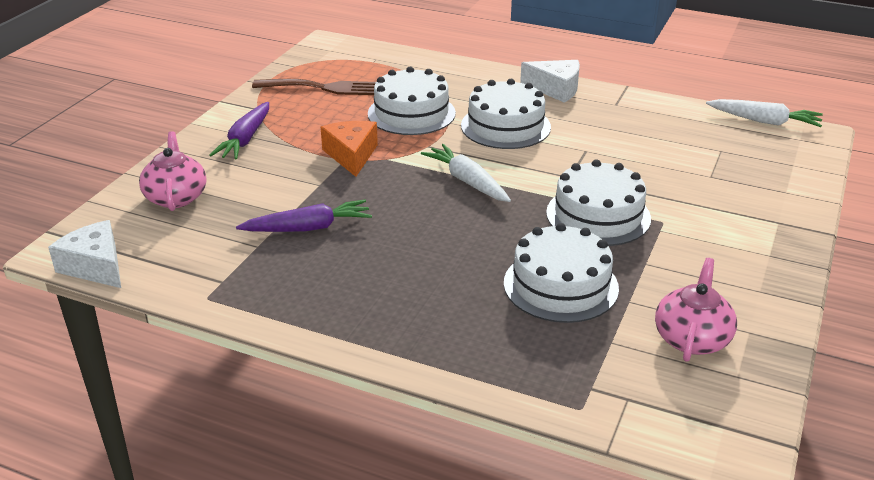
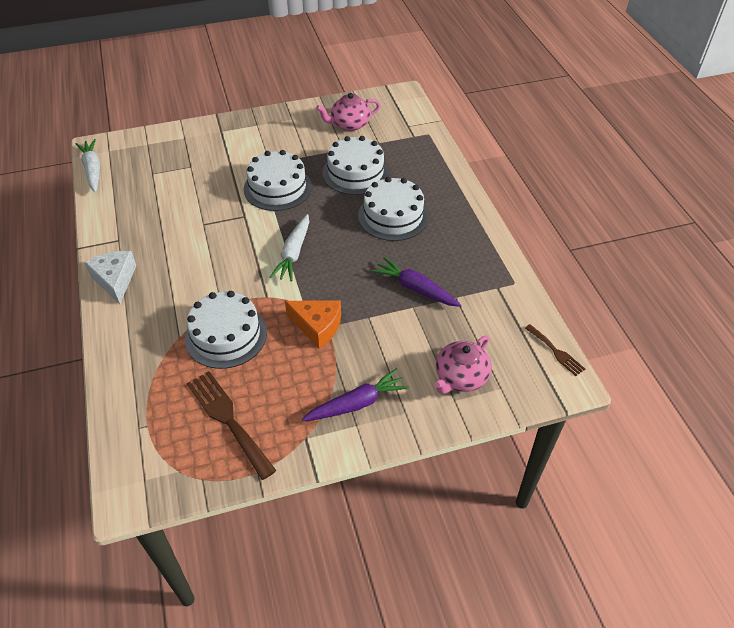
camera: 130 degrees left, 15 degrees up
(95, 266) = (556, 352): white cheese -> brown fork
(351, 155) = (317, 326): orange cheese -> orange cheese turned 105 degrees counterclockwise
(505, 126) = (202, 275): white cake -> white cake (393, 216)

